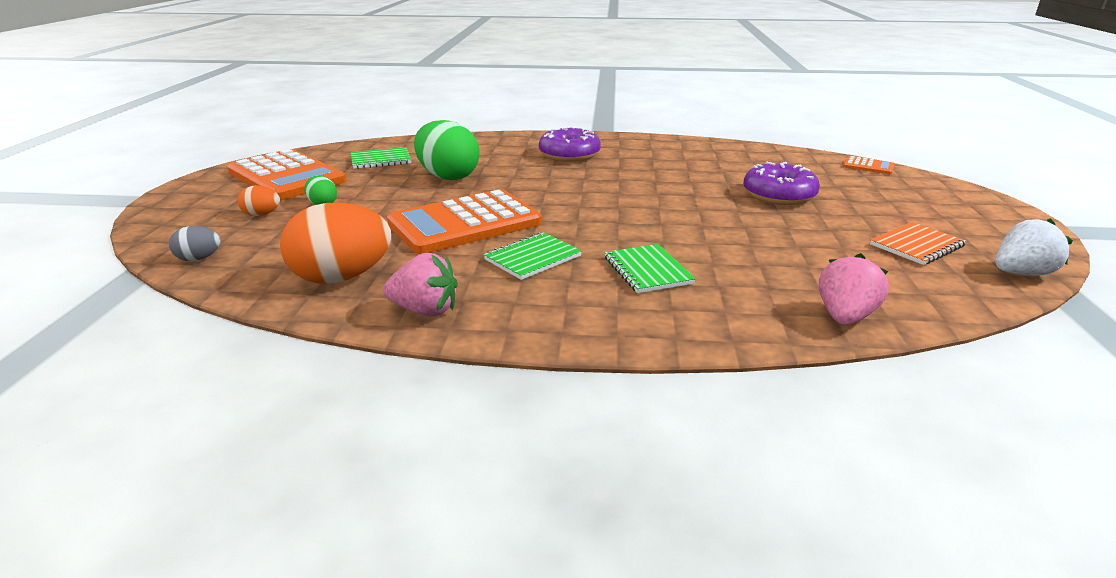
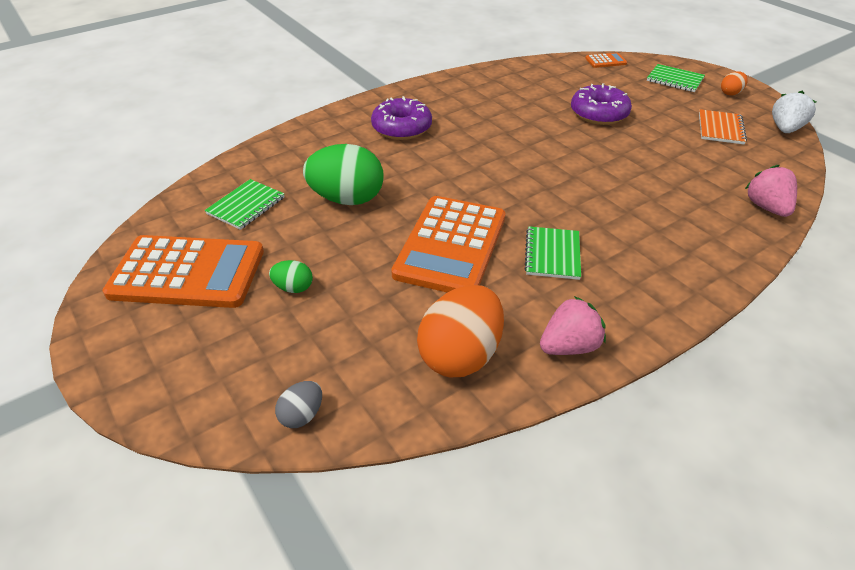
camera: 40 degrees left, 15 degrees up
(262, 215) = (258, 332): orange egg -> orange egg (730, 93)
(647, 270) = (632, 226): green notebook -> green notebook (674, 80)

